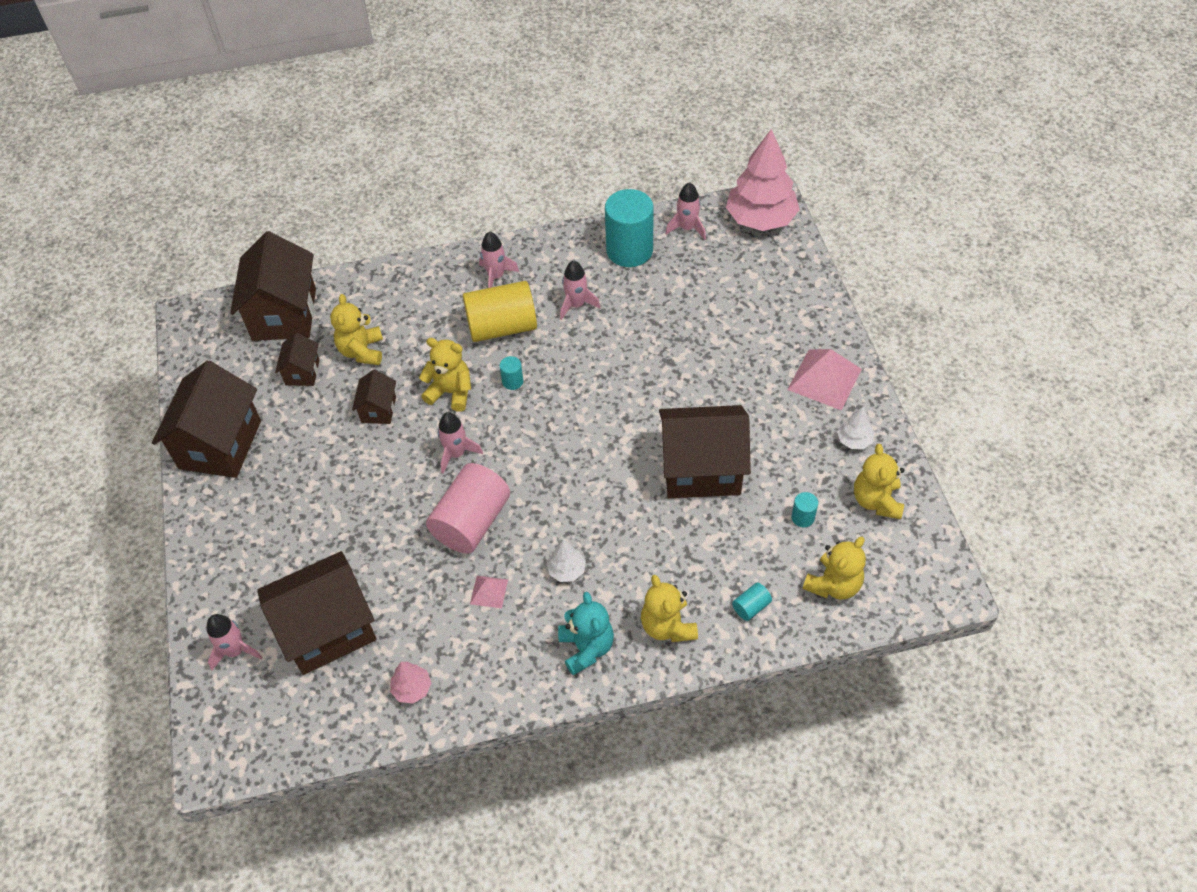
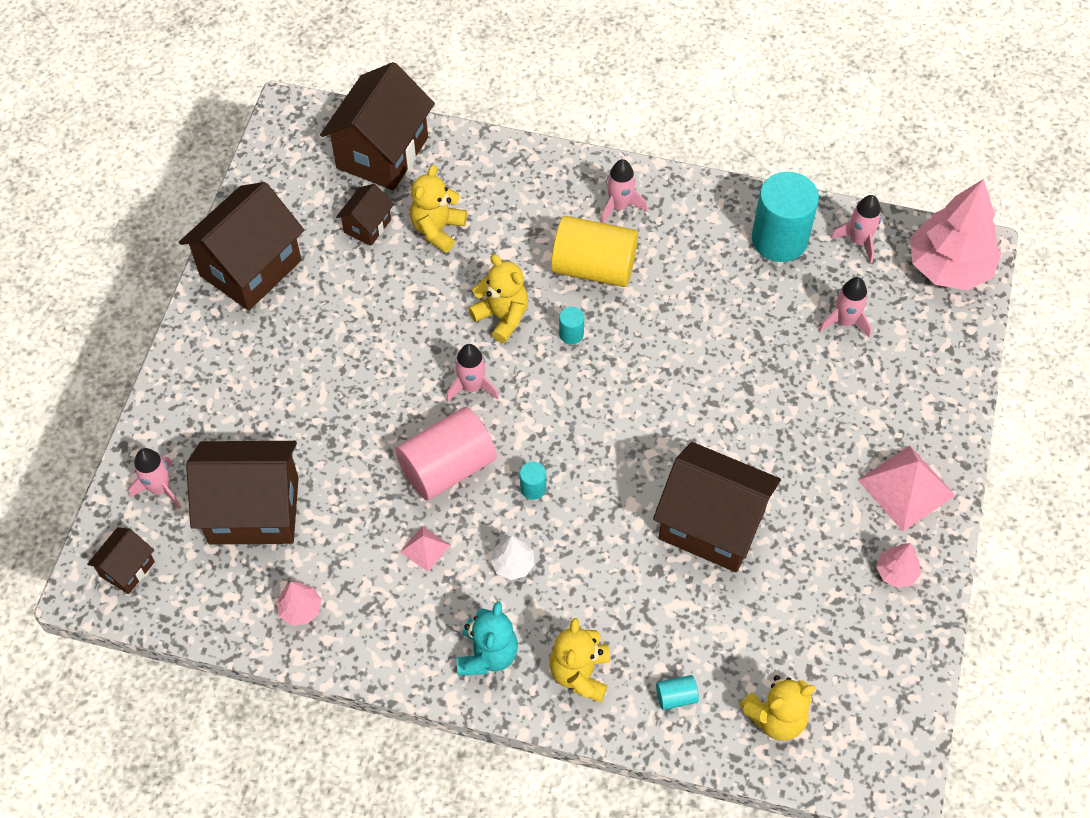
camera: 25 degrees right, 5 degrees up
(378, 409) = (420, 302): brown house -> brown house (127, 569)
(576, 305) = (686, 277): pink rocket -> pink rocket (845, 321)
(803, 517) = (788, 629): turquoise cylinder -> turquoise cylinder (533, 488)
(854, 440) = (896, 572): white tree -> pink tree
(876, 501) = (878, 650): yellow teddy bear -> none

